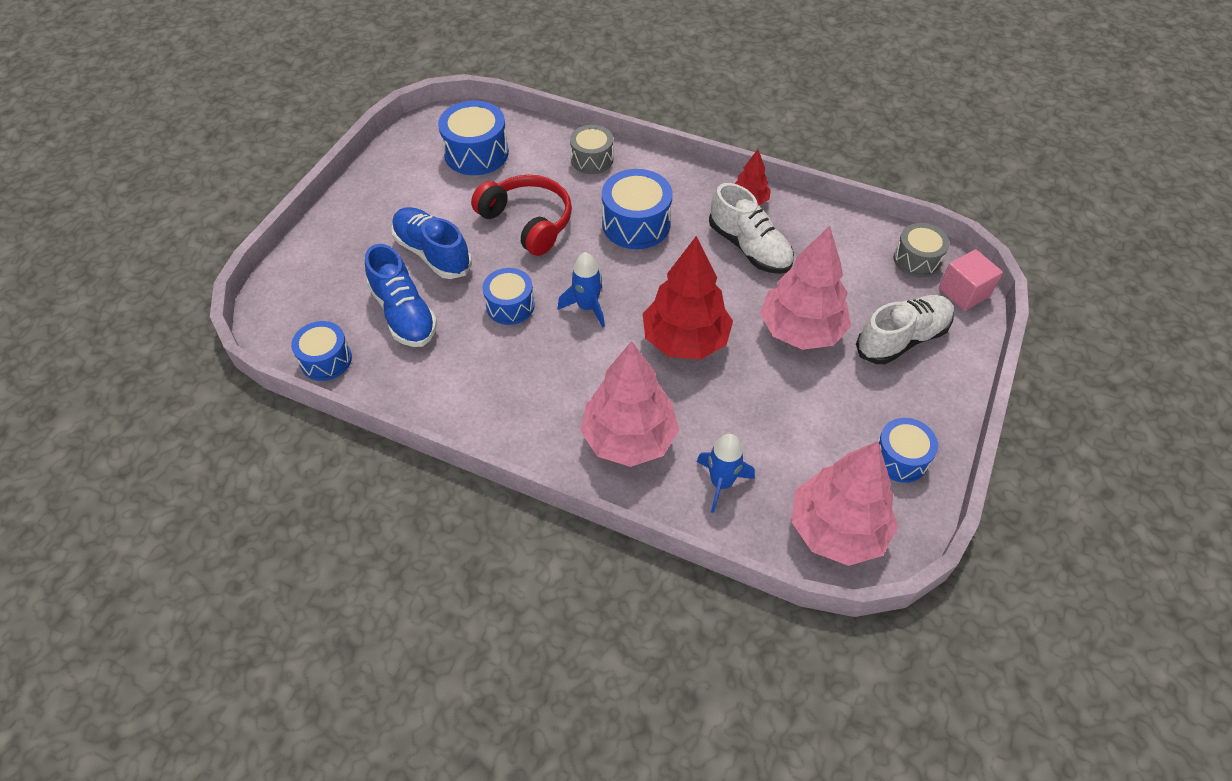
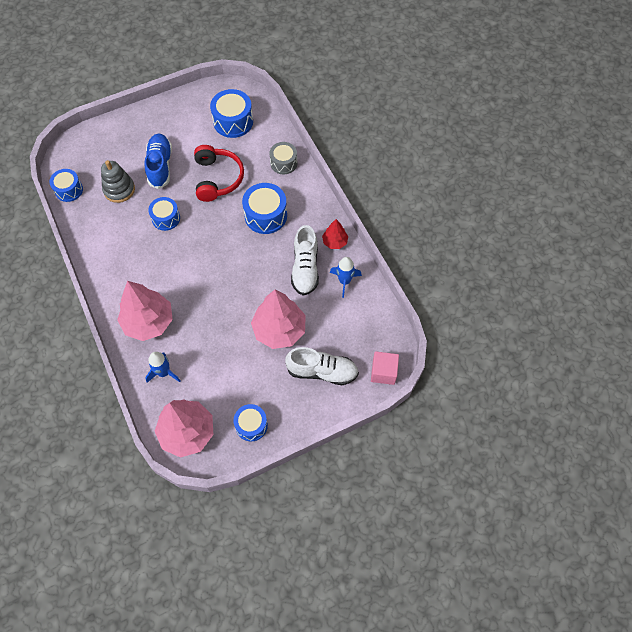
camera: 40 degrees right, 10 degrees up
(404, 314) = (119, 189): blue shoe -> grey stacking toy
(587, 307) = (197, 244): blue rocket -> blue rocket (344, 281)
(685, 340) = (222, 294): red tree -> none
(917, 260) = (381, 337): grey drum -> none

